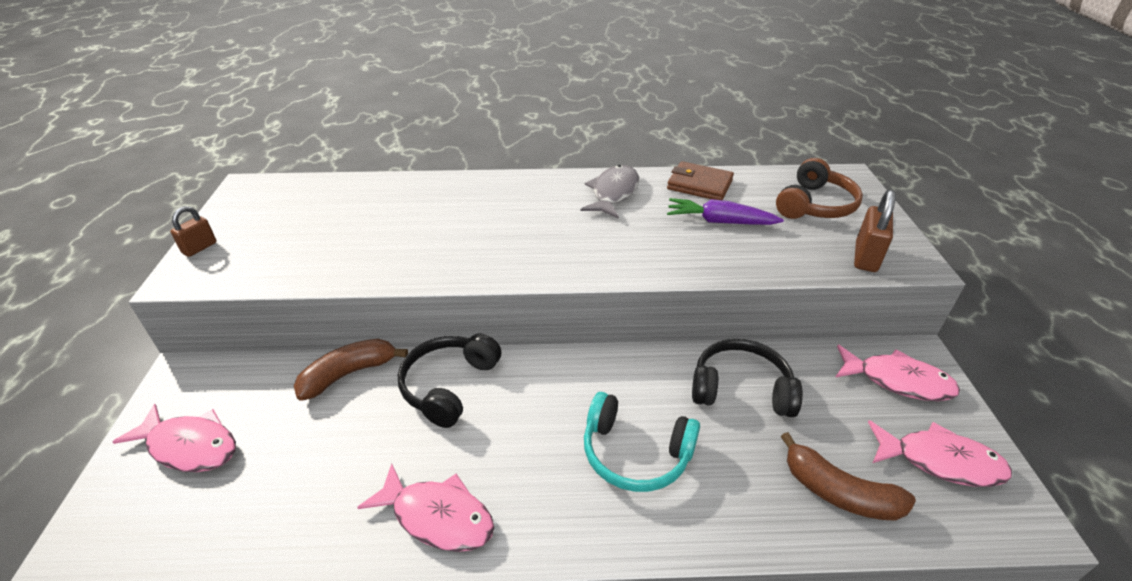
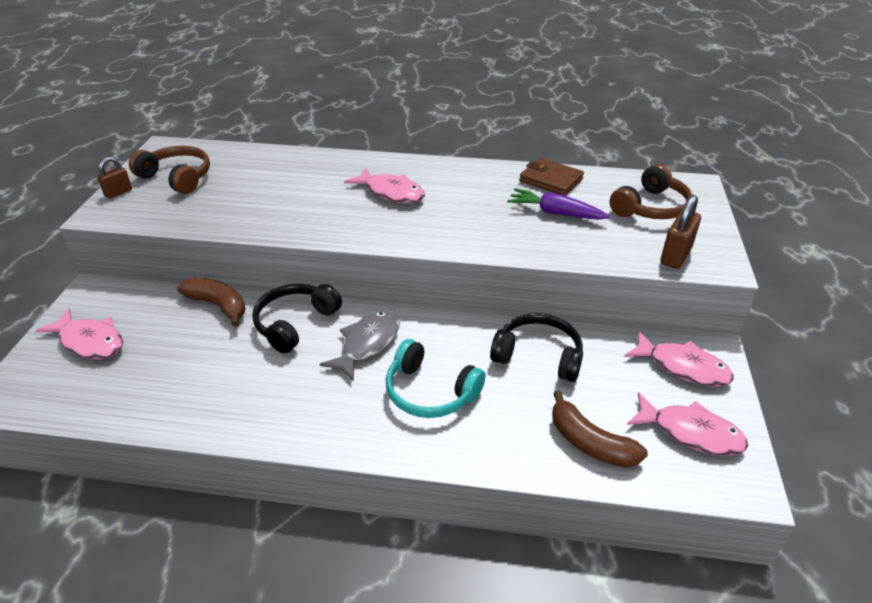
camera: 10 degrees right, 0 degrees up
(271, 222) = (177, 178): none -> brown headphones
(348, 374) = (218, 305): brown banana -> brown banana turned 60 degrees clockwise
(438, 516) = (261, 414): pink fish -> pink fish (391, 192)
(613, 193) = (470, 180): grey fish -> grey fish (367, 343)

